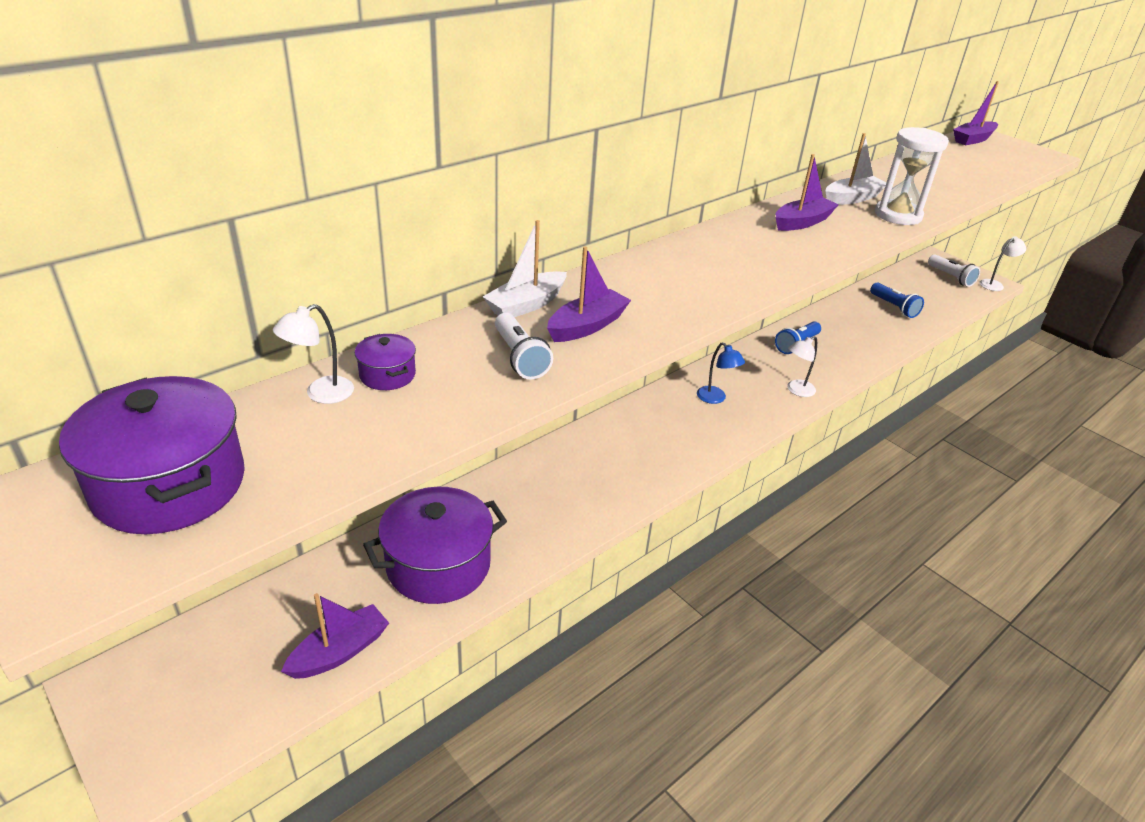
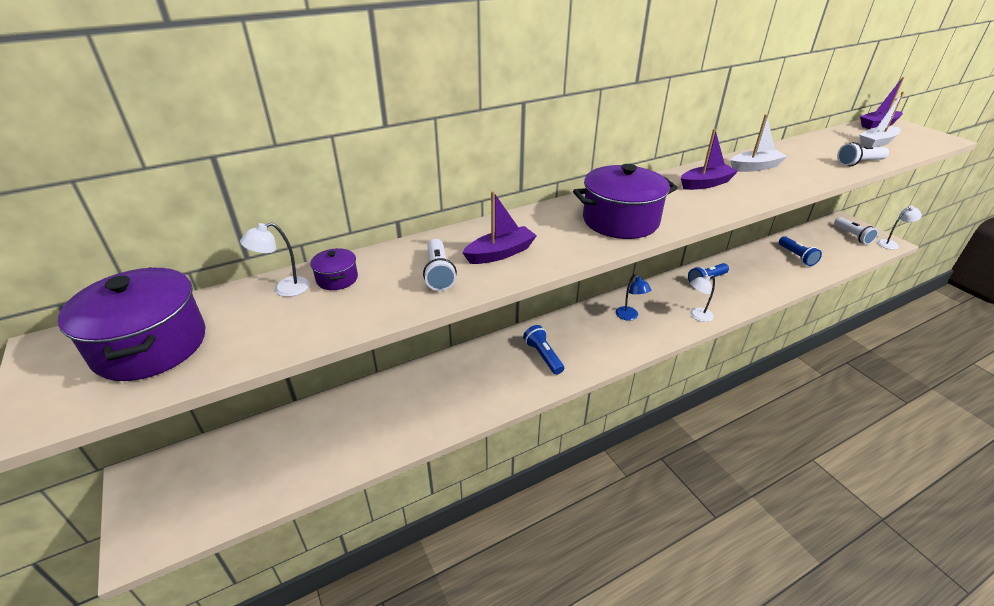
camera: 15 degrees right, 0 degrees up
(339, 651) = (295, 476): purple boat -> none
(438, 565) = (384, 421): purple pot -> purple pot (620, 221)
(526, 305) = (461, 234): white boat -> white boat (877, 143)
(622, 459) = (543, 356): none -> blue flashlight
(898, 215) = (791, 182): white hourglass -> none
(964, 188) = (859, 163): none -> white flashlight

